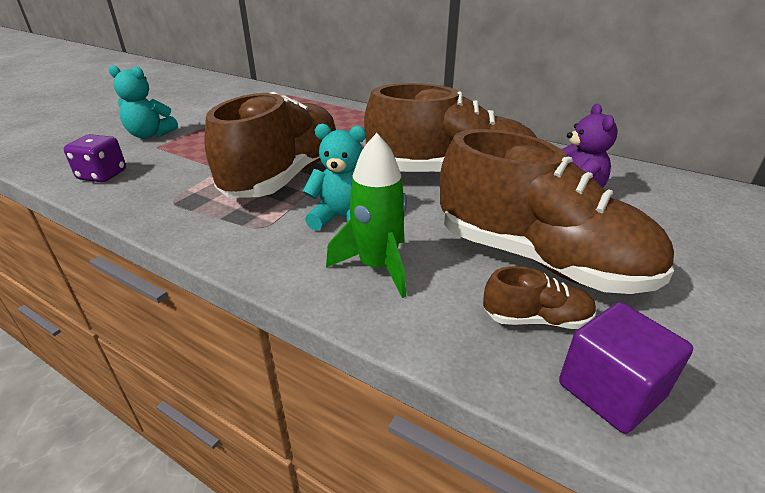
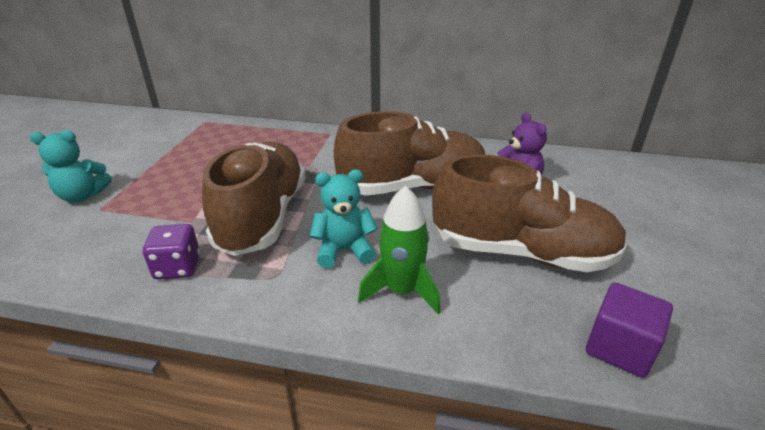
camera: 20 degrees left, 0 degrees up
(102, 175) = (61, 256): purple dice -> purple dice (177, 267)
(536, 319) = (545, 305): brown shoe -> none

